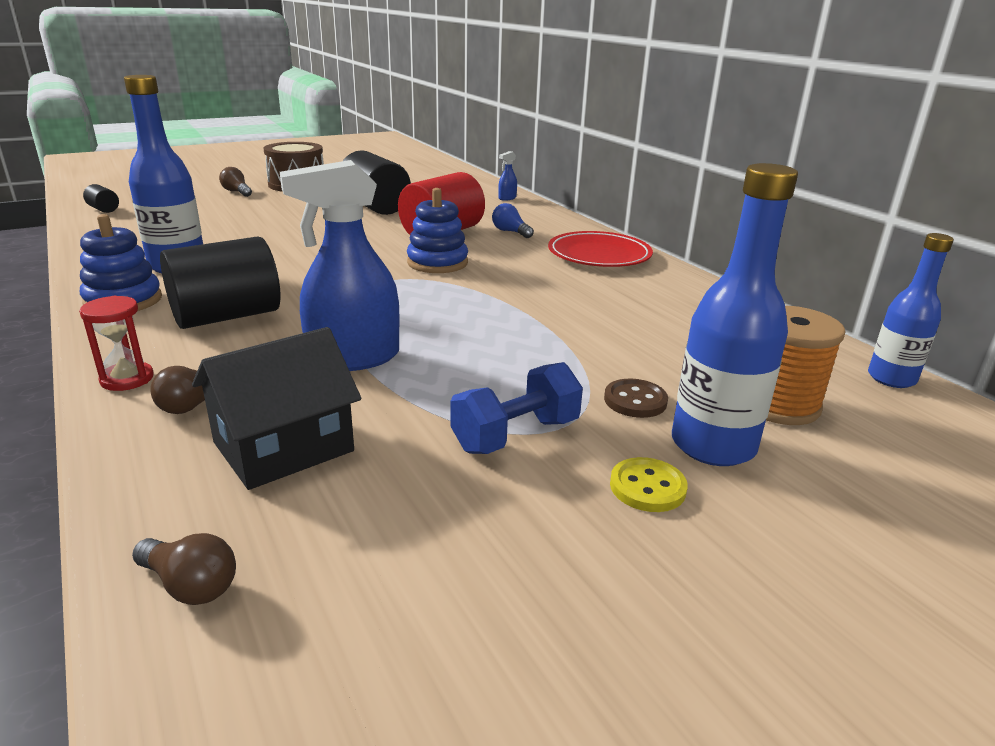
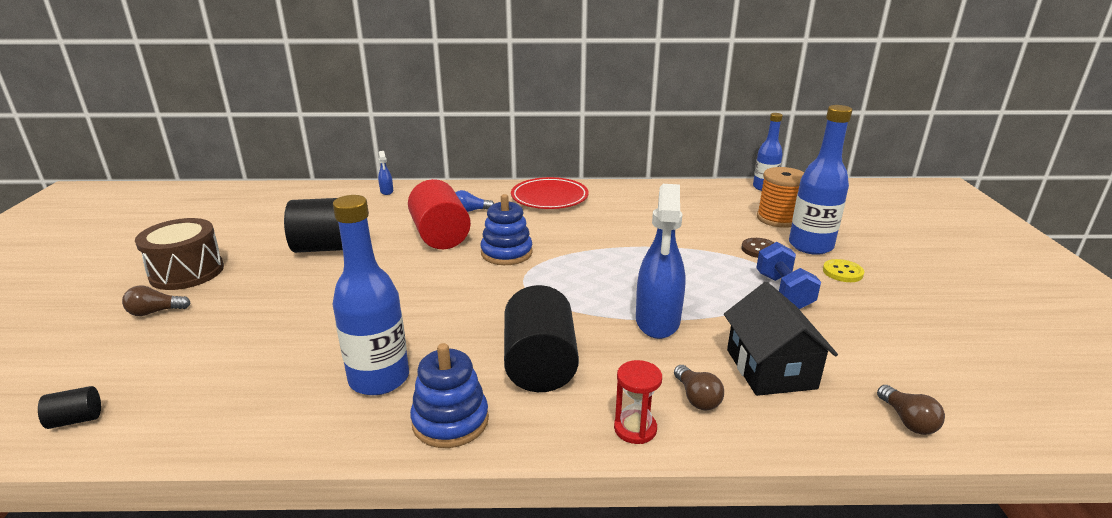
camera: 60 degrees left, 0 degrees up
(190, 585) = (907, 420): brown light bulb -> brown light bulb turned 105 degrees clockwise

